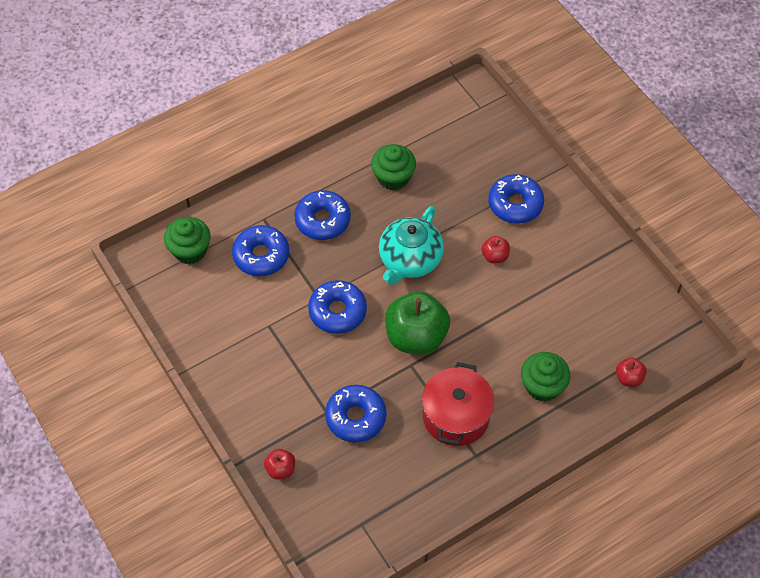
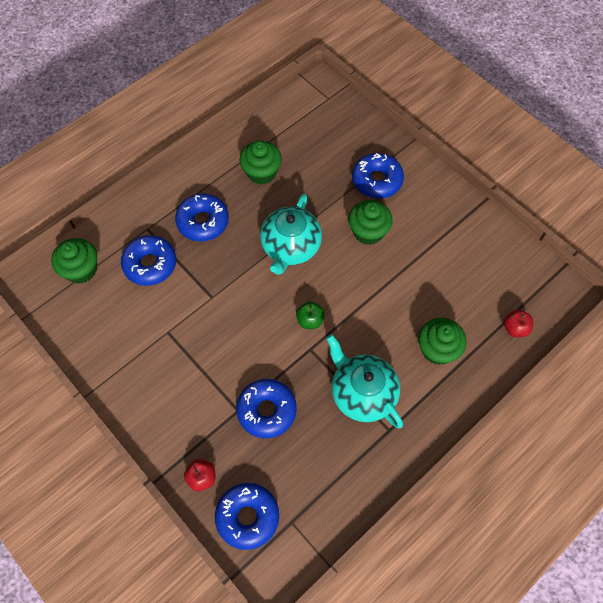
camera: 10 degrees left, 5 degrees up
(337, 311) = (231, 307): blue donut -> blue donut (247, 517)
(416, 337) = (310, 320): green apple -> green apple, size x0.46
(456, 416) = (362, 393): red pot -> turquoise teapot
(495, 256) = (368, 232): red apple -> green cupcake

